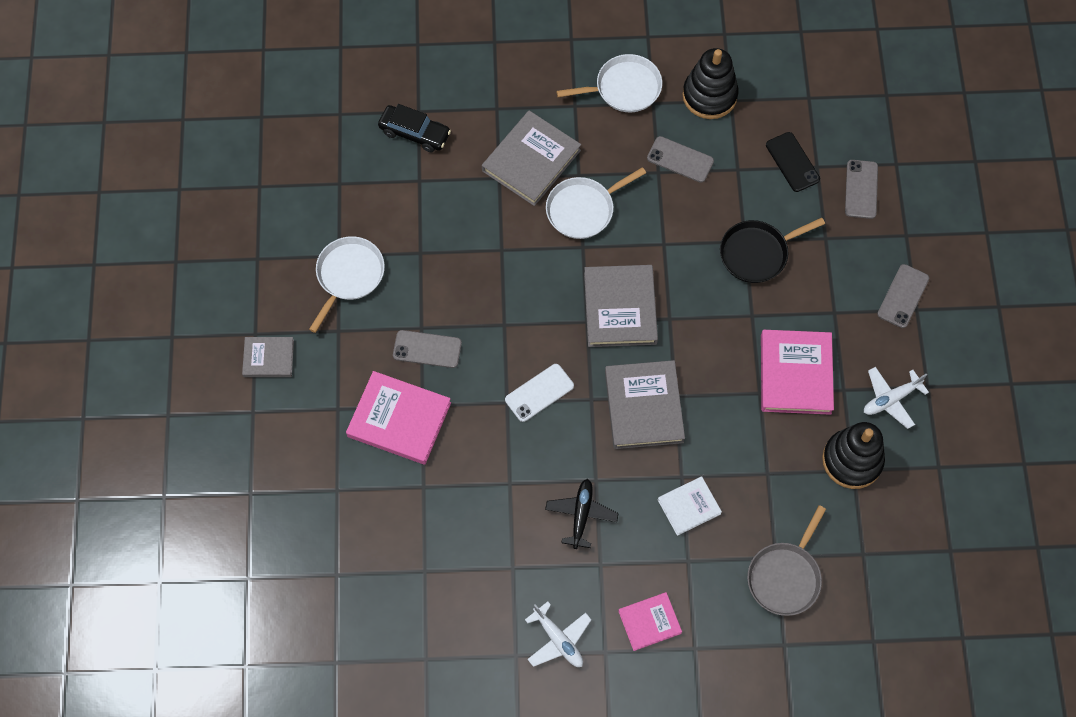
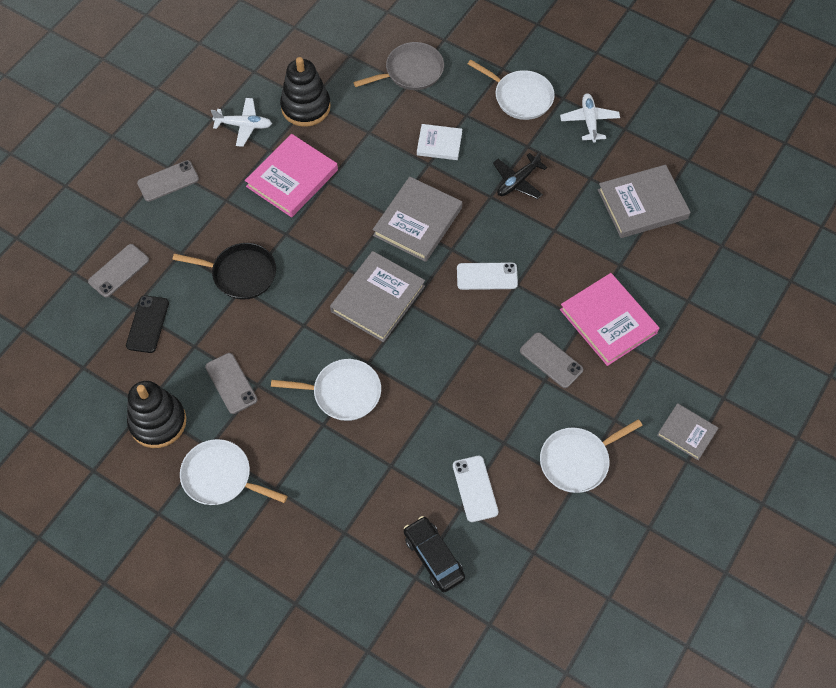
camera: 145 degrees left, 5 degrees down
(418, 202) = (475, 488): none -> white phone
(531, 160) = (352, 463): grey book -> grey book (642, 204)
(649, 622) = (520, 97): pink book -> white pan

